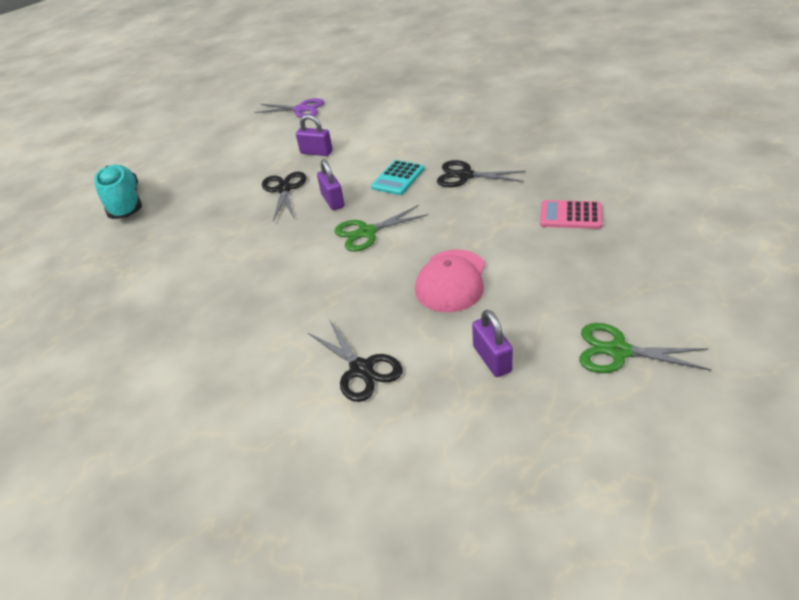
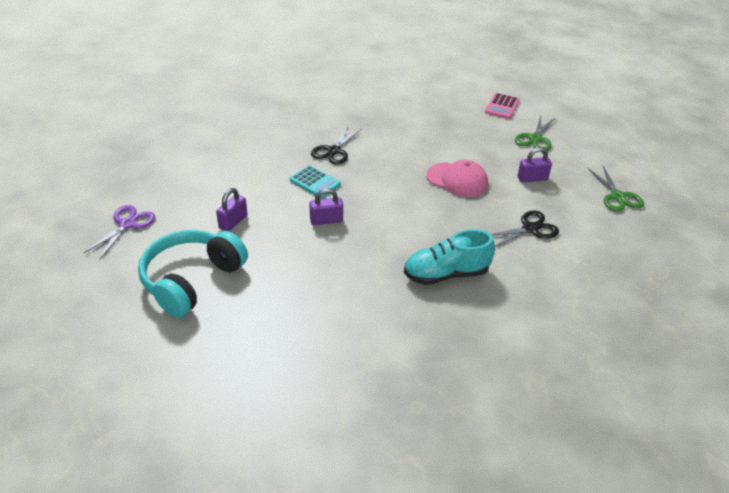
camera: 85 degrees left, 0 degrees up
(125, 204) = (233, 374): turquoise shoe -> turquoise shoe (446, 274)
(234, 156) = (192, 280): none -> turquoise headphones
(284, 189) = (287, 247): black scissors -> none
(366, 232) = (383, 208): green scissors -> green scissors (617, 197)
(570, 215) = (410, 122): pink calculator -> pink calculator (502, 106)

